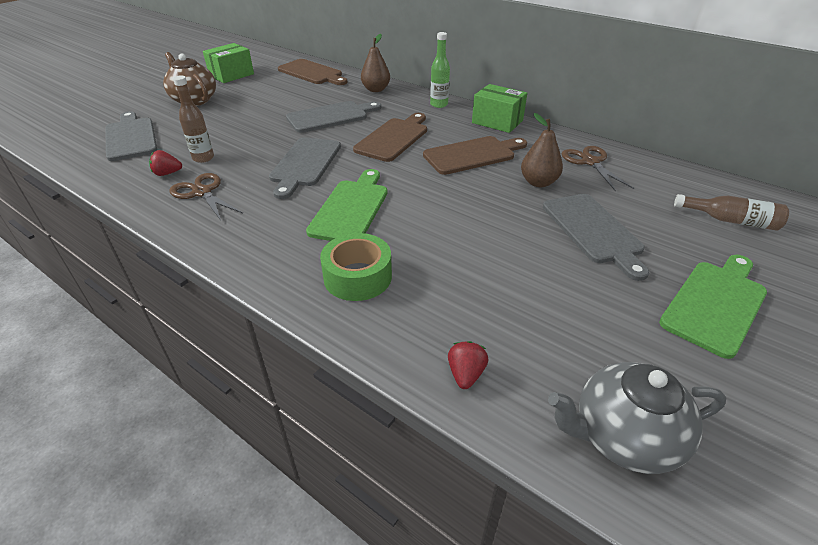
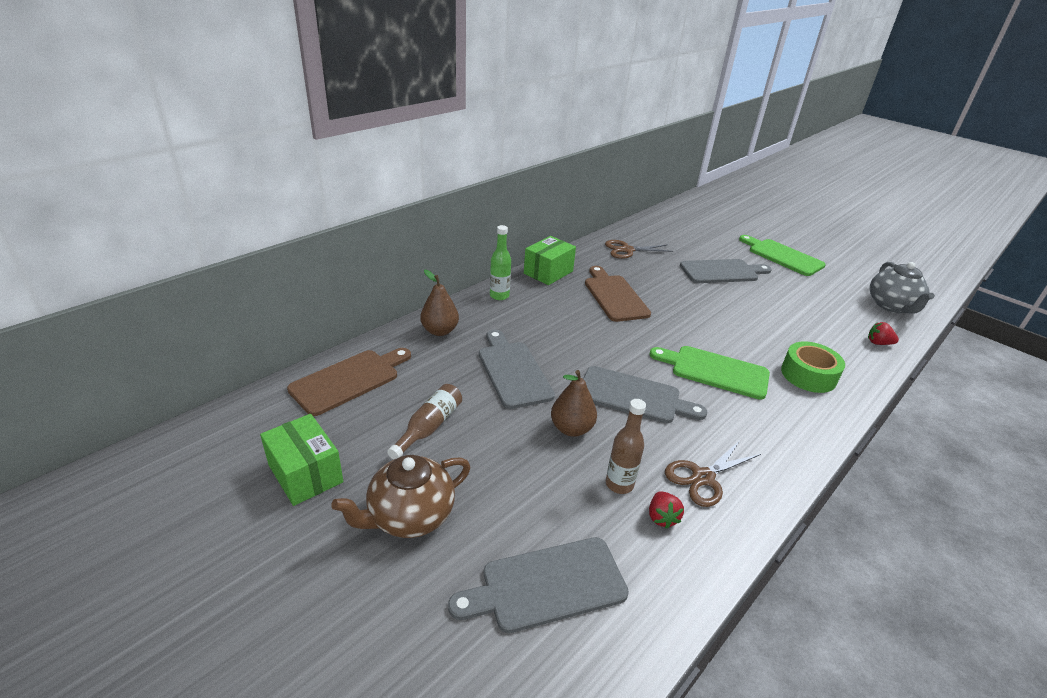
camera: 85 degrees left, 5 degrees down
(394, 138) = (577, 333): brown cutting board -> none
(538, 182) = (660, 277): brown pear -> brown pear (571, 428)
(730, 220) = (699, 228): brown bottle -> brown bottle (429, 427)

